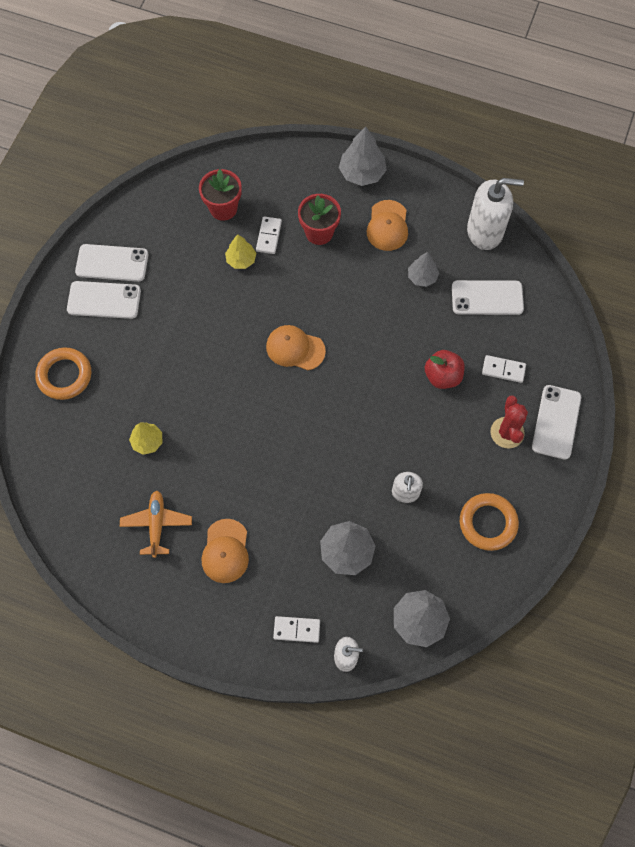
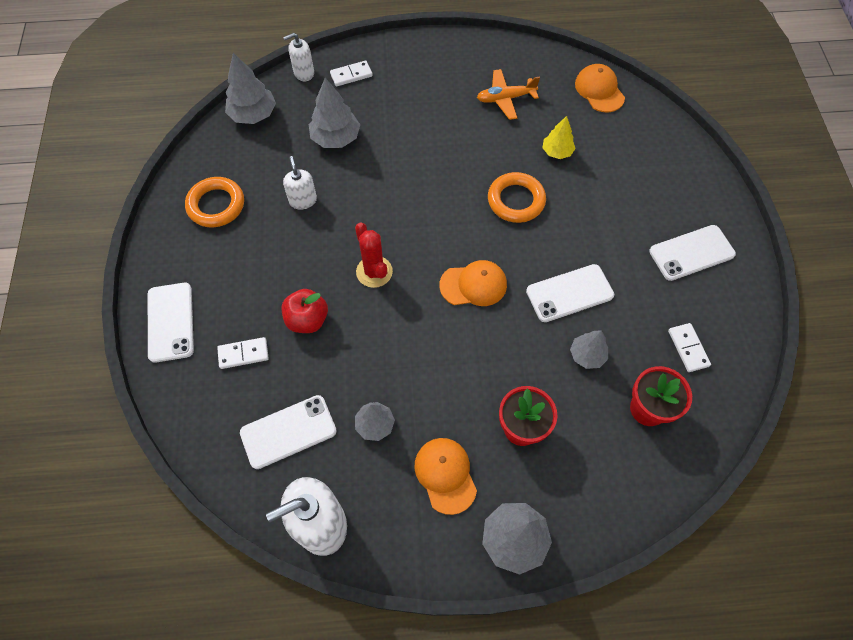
camera: 155 degrees right, 5 degrees down
(64, 375) = (670, 173): orange ring -> orange ring (516, 200)
(112, 263) = (714, 292): white phone -> white phone (569, 293)
(157, 524) = (505, 98): orange plane -> orange plane turned 105 degrees clockwise
(225, 551) = (438, 102): orange cap -> orange cap (599, 90)
(241, 260) = (587, 355): yellow tree -> grey tree
(269, 236) = (575, 397): white domino -> white domino (688, 348)
(507, 432) = (220, 291): red cactus -> red cactus (374, 272)

